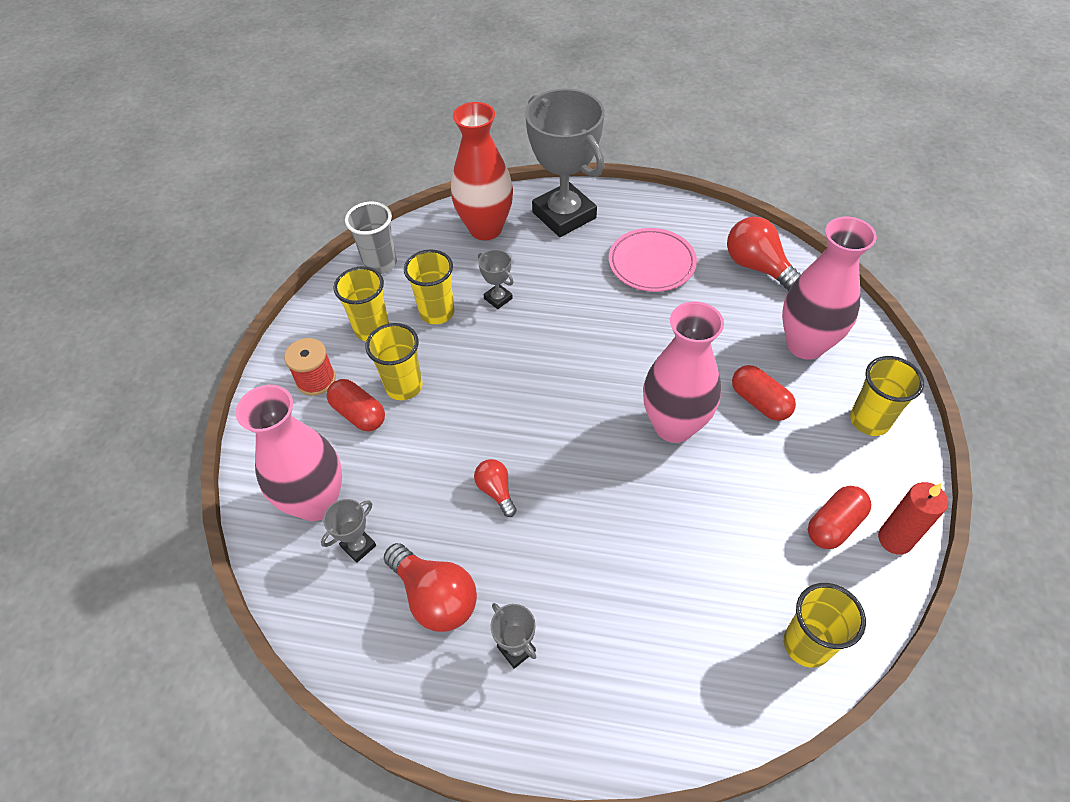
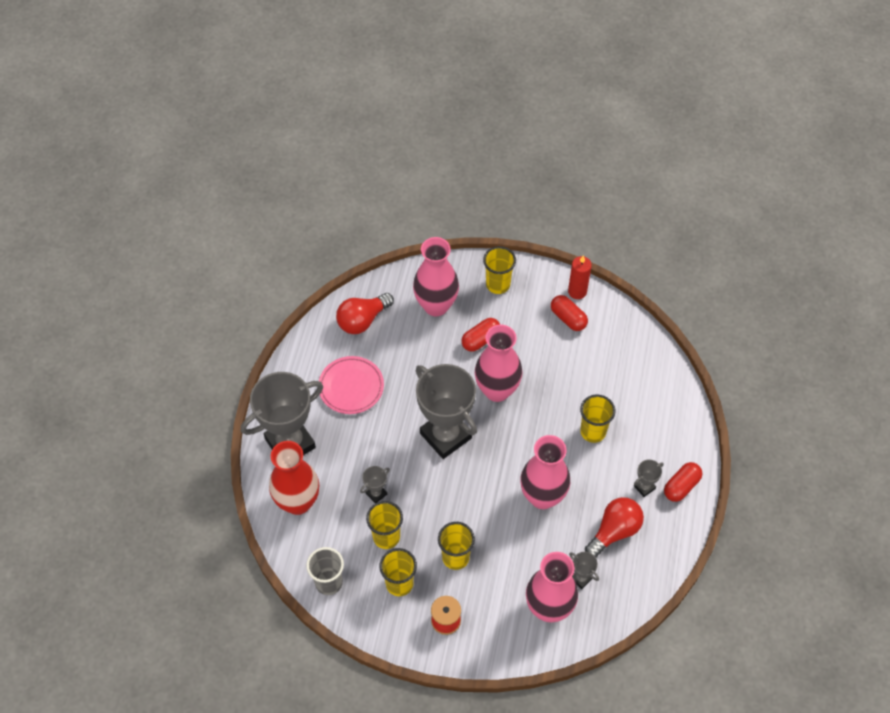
camera: 90 degrees left, 5 degrees up
(359, 414) = (478, 587): red capsule -> red capsule (681, 486)
(496, 491) = (542, 497): red light bulb -> pink vase
(589, 366) = (445, 435): none -> grey trophy
(806, 644) = (638, 346): yellow cup -> yellow cup (593, 431)

